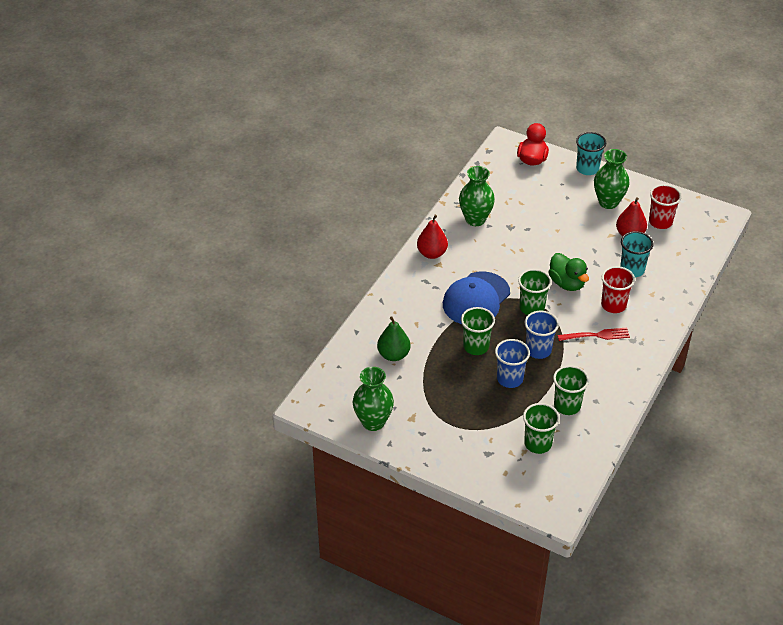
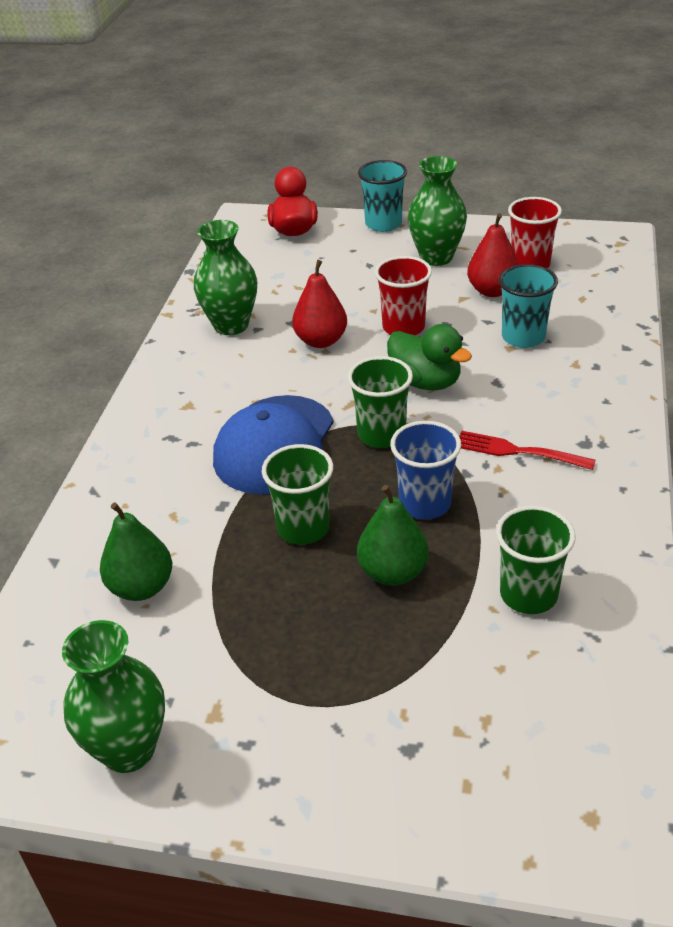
camera: 15 degrees left, 5 degrees down
(432, 253) = (170, 391): red pear -> red pear (321, 341)
(510, 379) = (392, 572): blue cup -> green pear
(538, 444) = (507, 694): green cup -> none
(596, 335) = (518, 451): red fork -> red fork turned 135 degrees counterclockwise
(613, 305) = (521, 396): red cup -> red cup (403, 327)

